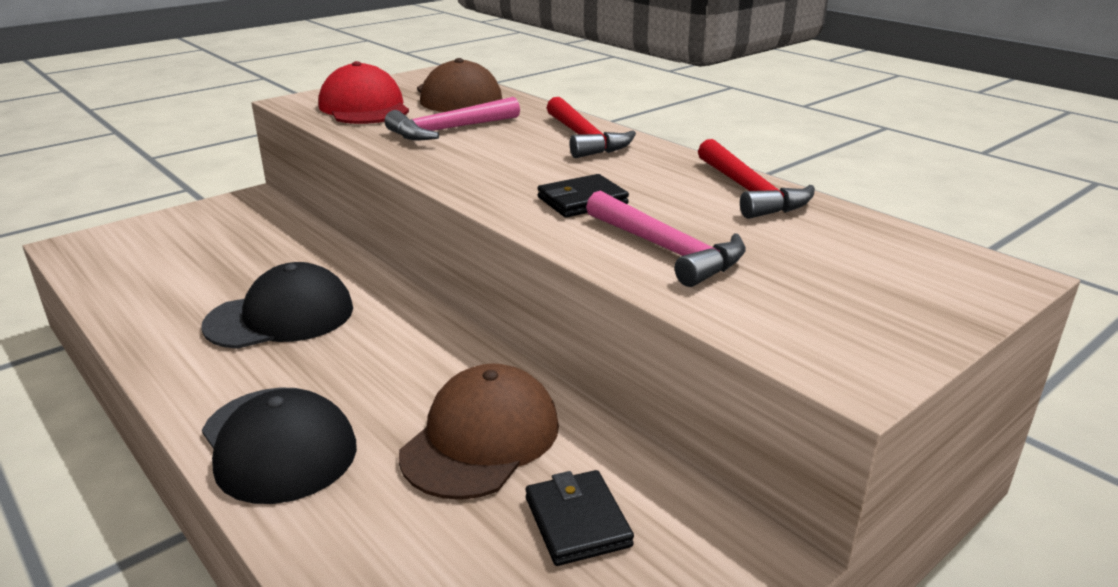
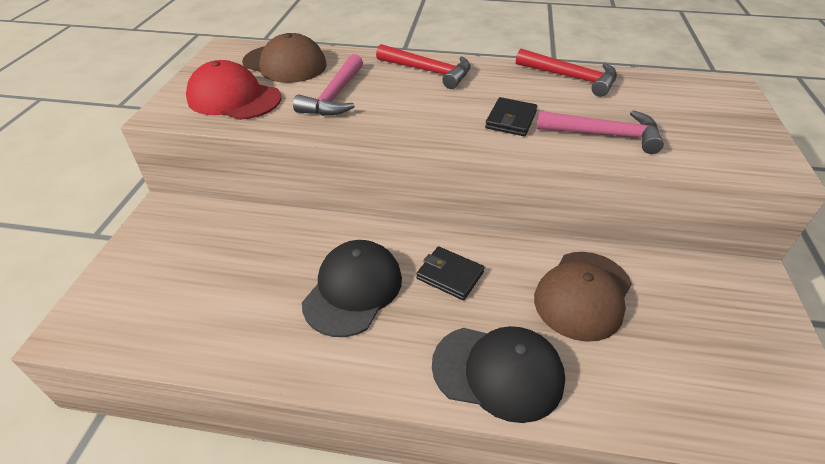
camera: 40 degrees left, 15 degrees up
(481, 439) = (583, 295): brown cap -> brown cap turned 135 degrees counterclockwise
(577, 522) = (683, 308): black wallet -> black wallet (450, 275)

